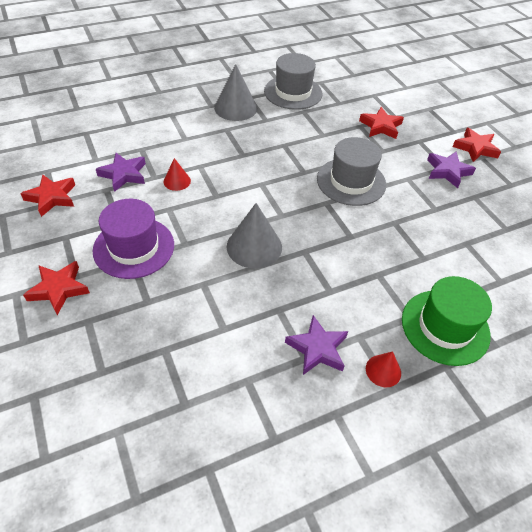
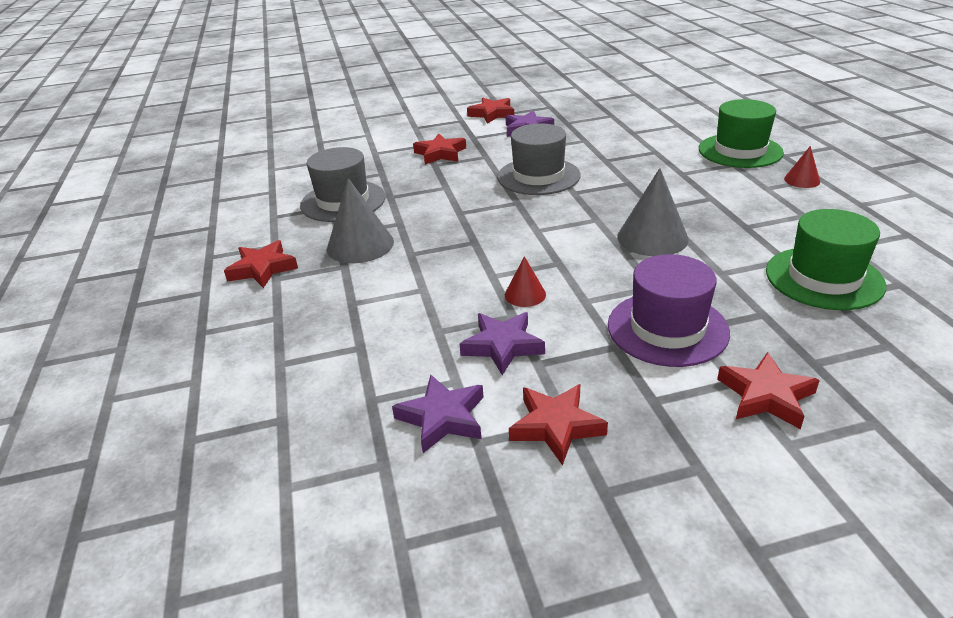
camera: 75 degrees left, 15 degrees down
(194, 349) = (824, 278): none -> green hat
(207, 77) = (262, 269): none -> red star
(317, 348) = (790, 208): purple star -> purple star (442, 418)

